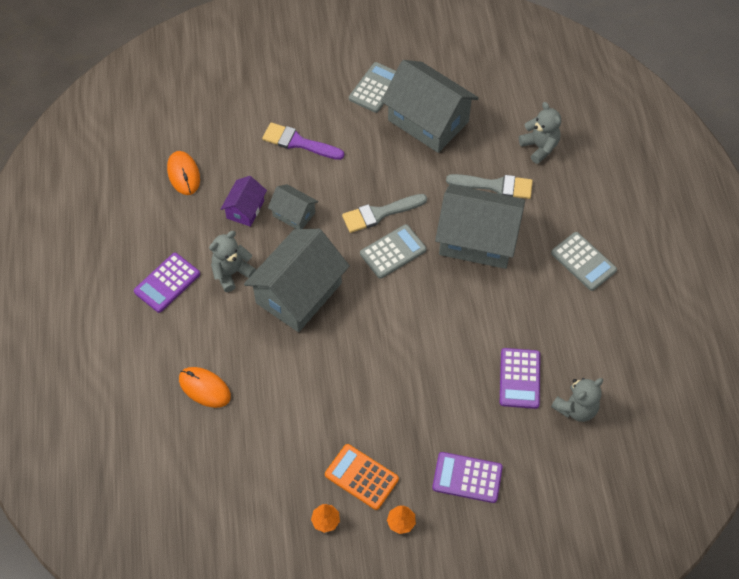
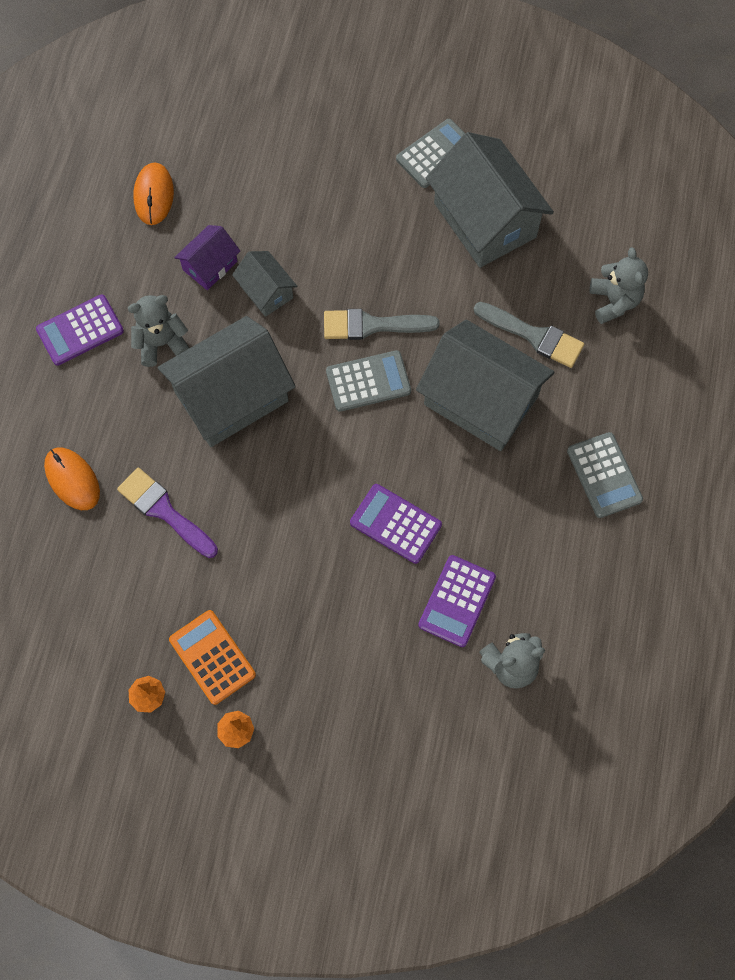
camera: 20 degrees right, 10 degrees up
(298, 142) = (310, 198): purple brush -> purple brush (164, 511)
(467, 477) = (339, 704): purple calculator -> purple calculator (395, 524)

